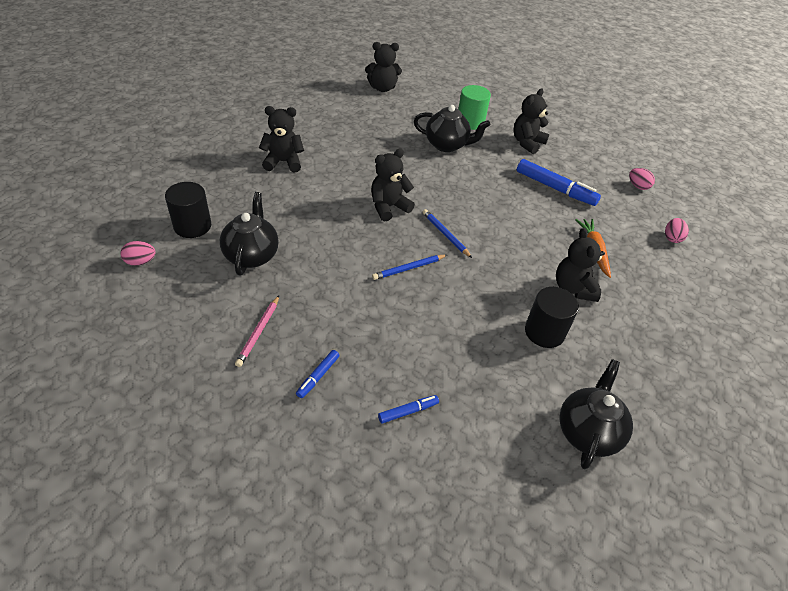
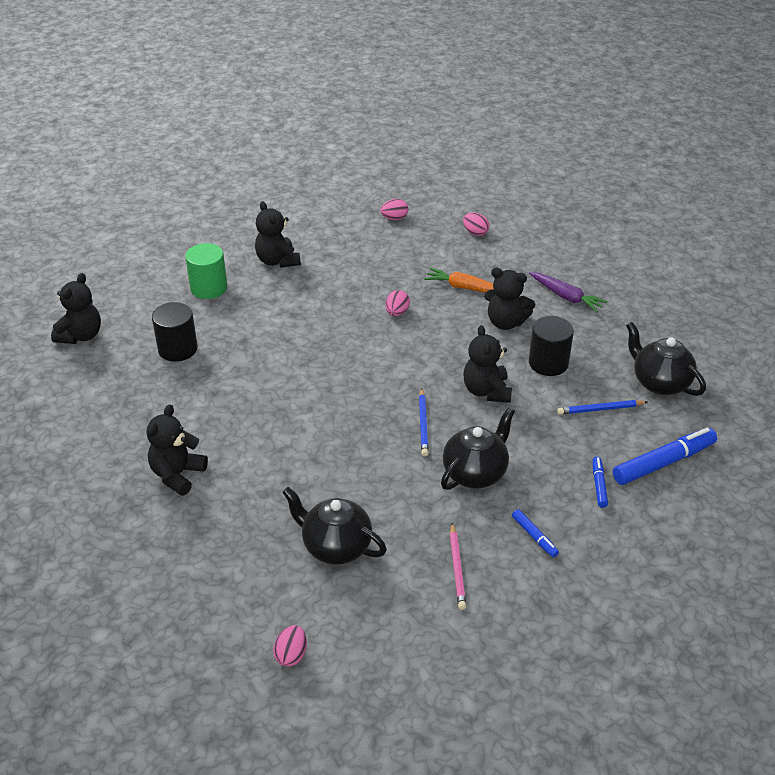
camera: 60 degrees left, 5 degrees down
(192, 226) = (252, 591): black cylinder -> black cylinder (177, 349)
(258, 332) = (457, 568): pink pencil -> pink pencil turned 45 degrees clockwise
(388, 207) = (319, 407): black teddy bear -> black teddy bear (486, 391)
(445, 234) = (388, 379): blue pencil -> blue pencil (600, 409)
(447, 145) = (240, 323): black teapot -> black teapot (475, 473)
(526, 218) = (397, 312): none -> pink egg
(555, 188) = (364, 273): blue marker -> blue marker (663, 463)
(647, 323) = (566, 297): none -> purple carrot

